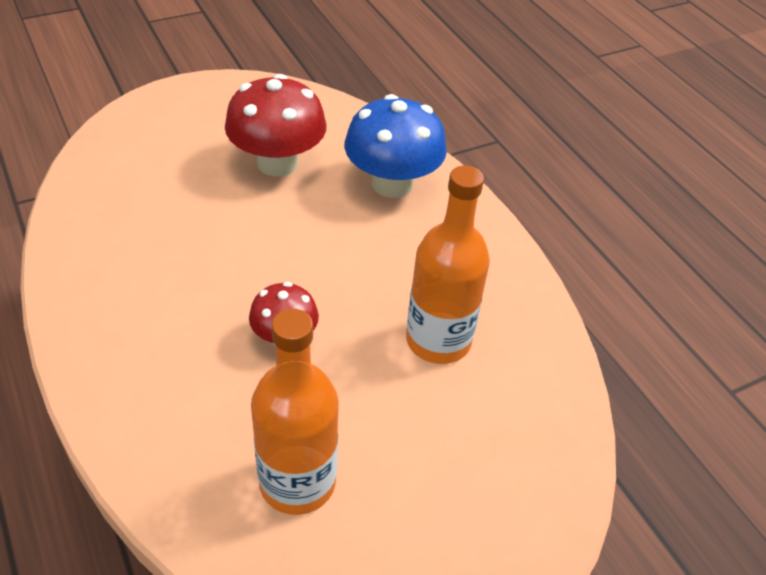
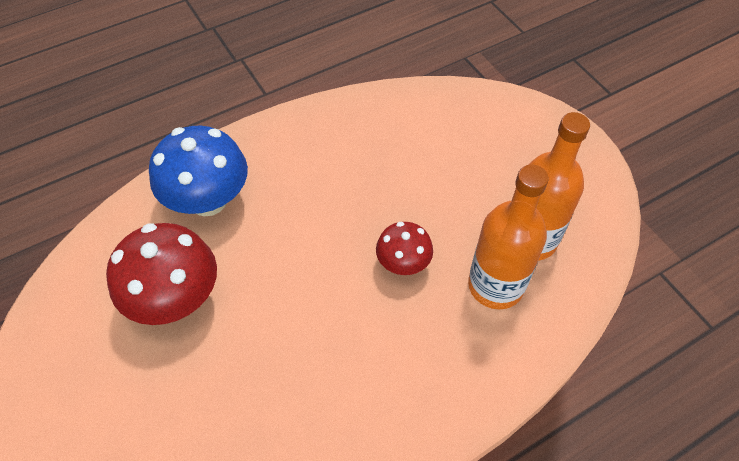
camera: 90 degrees left, 10 degrees up
(438, 340) = (390, 163): orange bottle -> orange bottle (495, 286)

